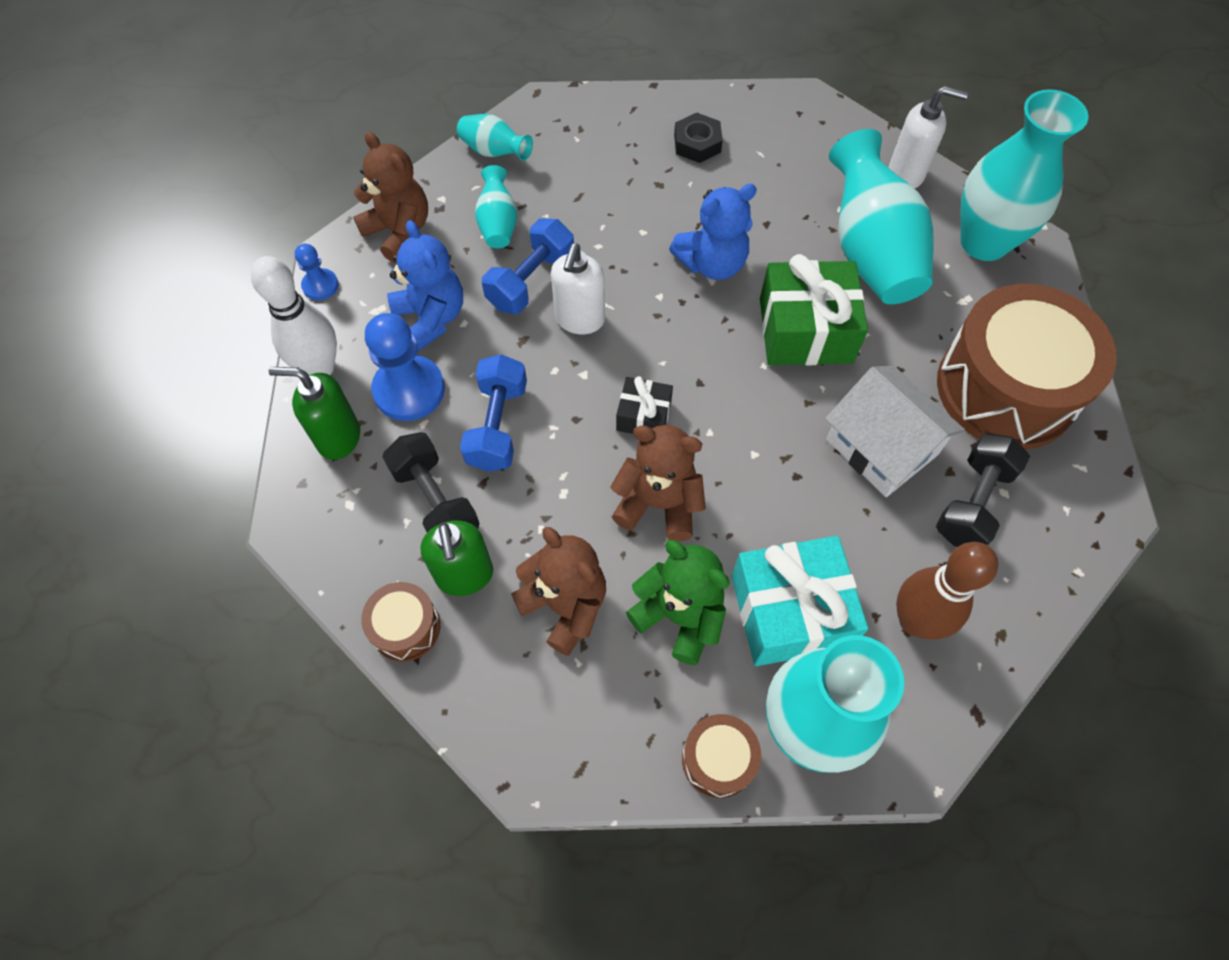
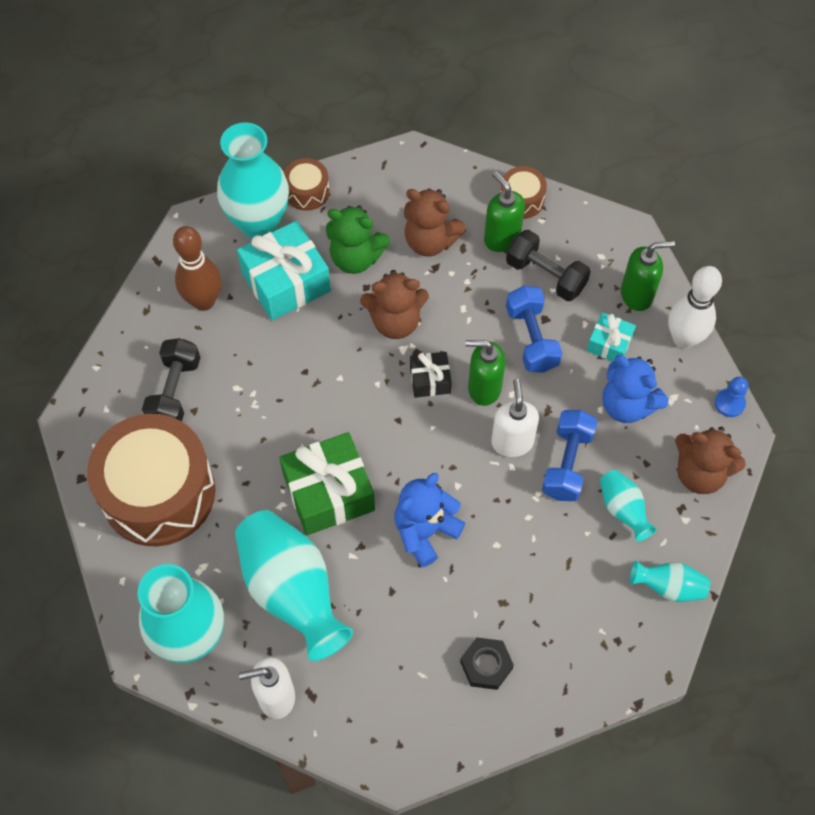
camera: 160 degrees right, 0 degrees up
(409, 390) = (609, 344): blue pawn -> turquoise gift
(583, 386) = (484, 388): none -> green soap dispenser
(882, 447) = (247, 413): white house -> none

